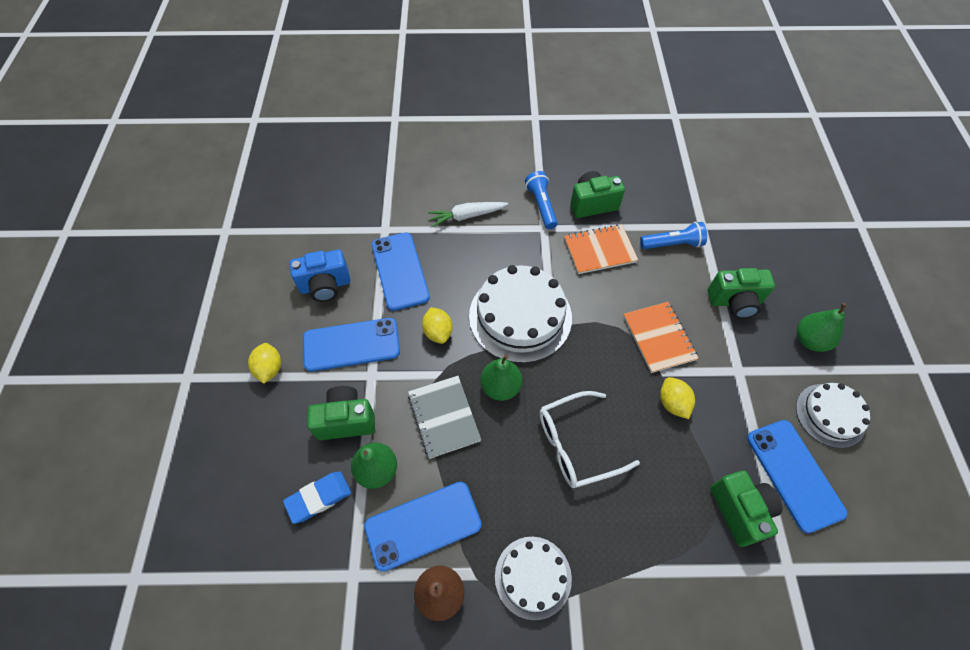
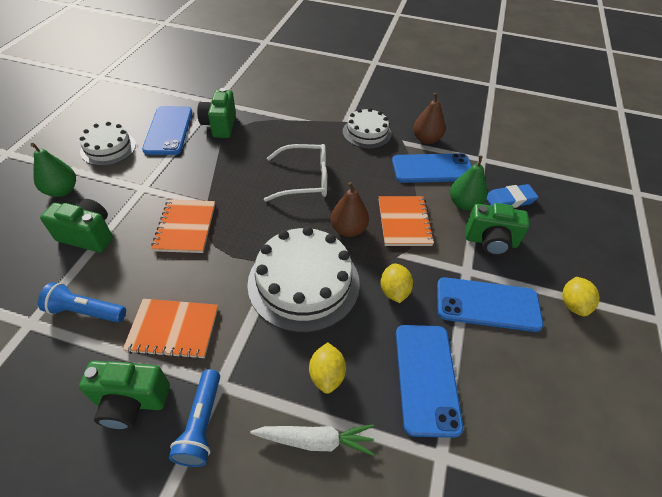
camera: 165 degrees left, 10 degrees down
(325, 286) = (523, 385): blue camera -> none
(444, 417) = (404, 222): grey notebook -> orange notebook
(500, 387) = (348, 229): green pear -> brown pear
(672, 403) = (214, 183): yellow lemon -> yellow lemon (327, 375)

